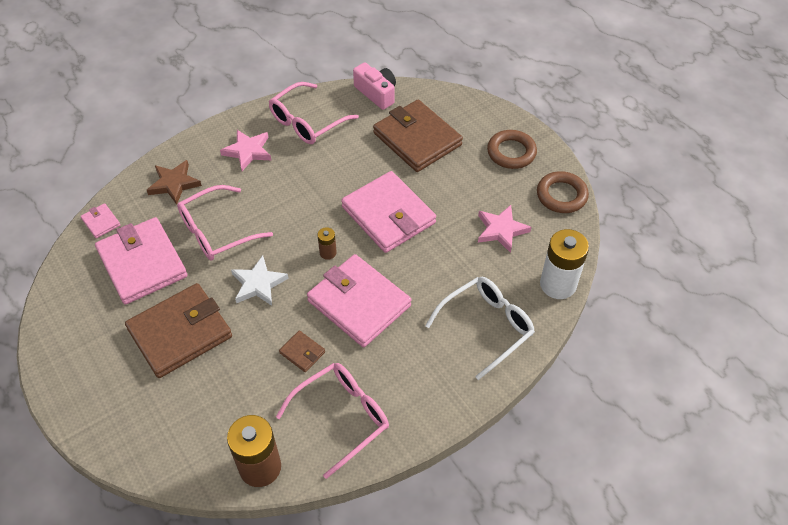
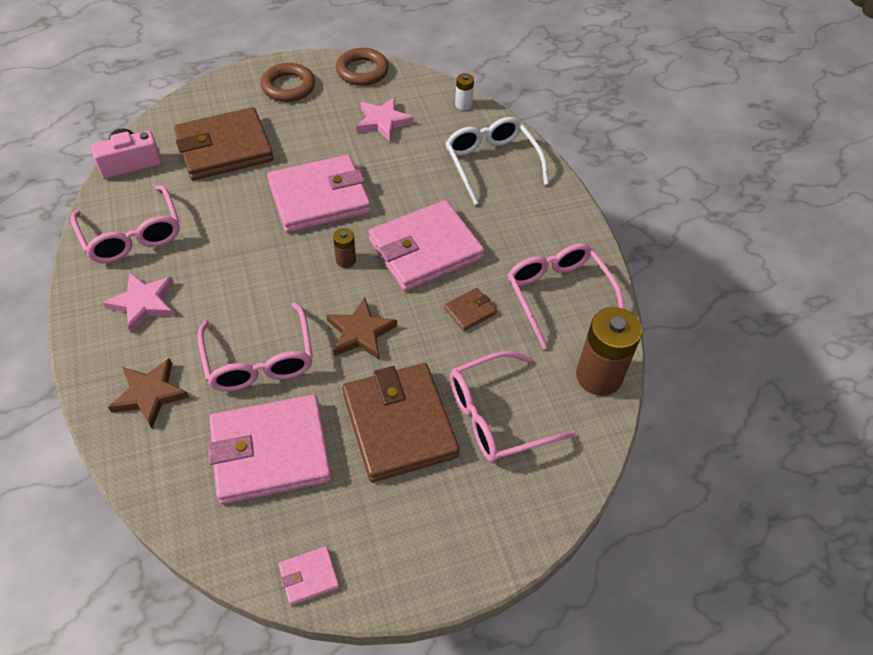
camera: 75 degrees left, 0 degrees up
(101, 222) = (169, 495): pink wallet -> pink wallet (309, 576)
(202, 397) = (497, 416): none -> pink glasses
(258, 284) = (360, 332): white star -> brown star
(558, 284) = (463, 104): white battery -> white battery, size x0.47

